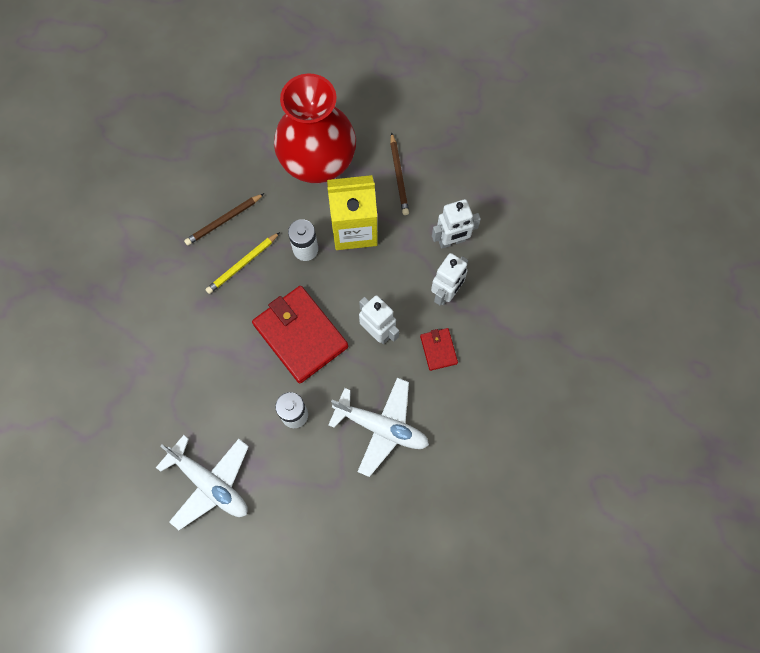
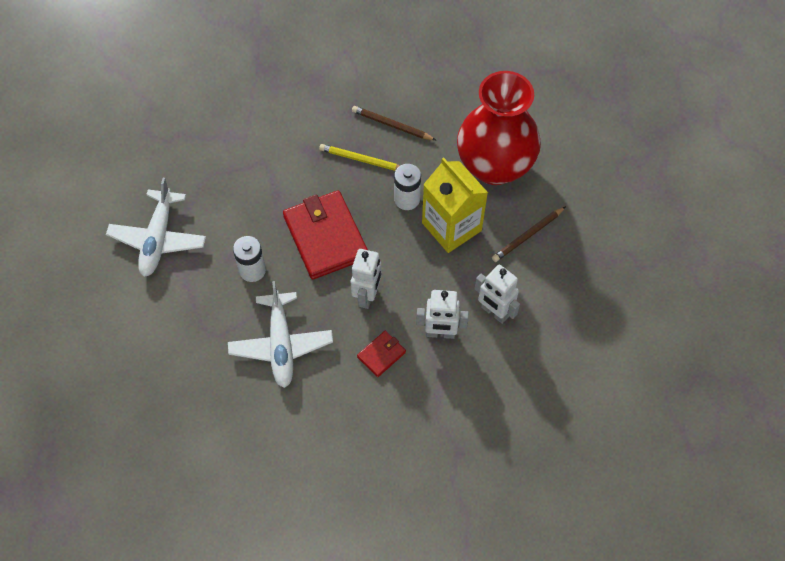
camera: 60 degrees right, 10 degrees down
(300, 335) = (326, 237): red wallet -> red wallet turned 45 degrees counterclockwise

